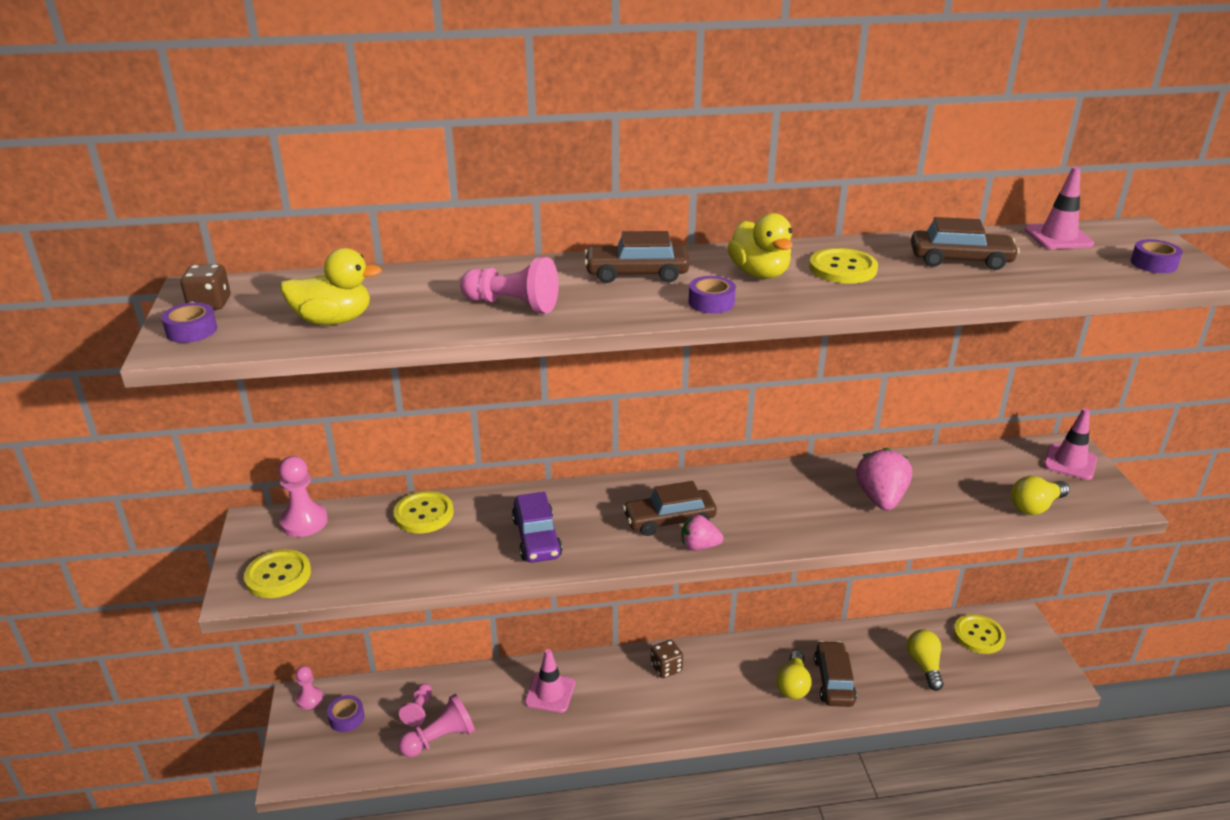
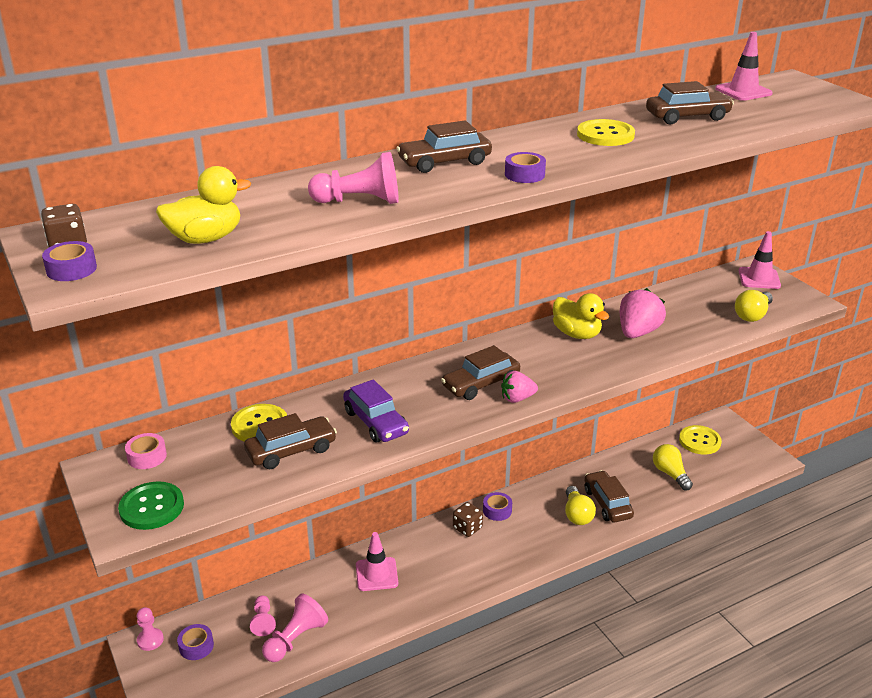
camera: 20 degrees left, 0 degrees up
(278, 575) = (152, 507): yellow button -> green button
(304, 522) = (147, 456): pink pawn -> pink tape
(437, 549) = (291, 451): none -> brown car
(759, 273) = (544, 148): yellow duck -> yellow duck (576, 334)
(881, 498) = (637, 332): pink strawberry -> pink strawberry turned 45 degrees clockwise
(1153, 264) = (821, 101): purple tape -> purple tape (497, 510)

